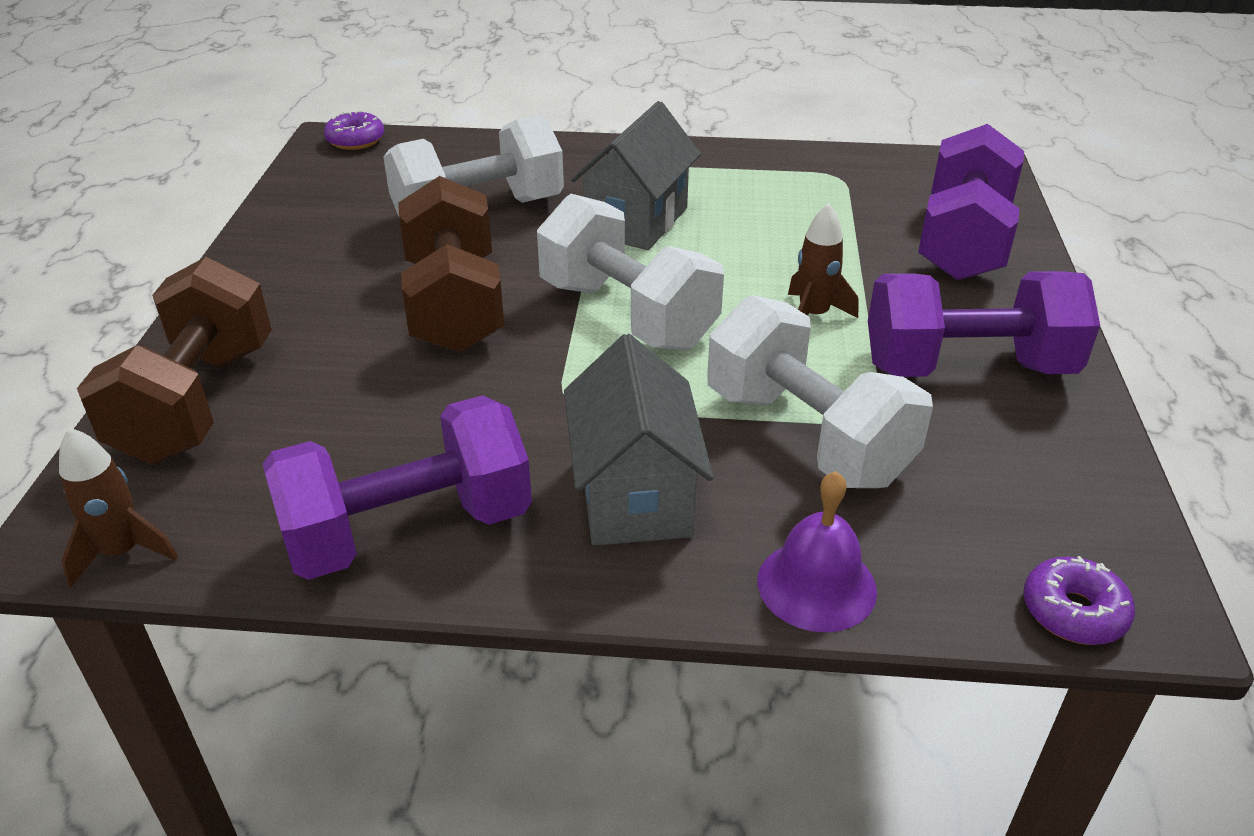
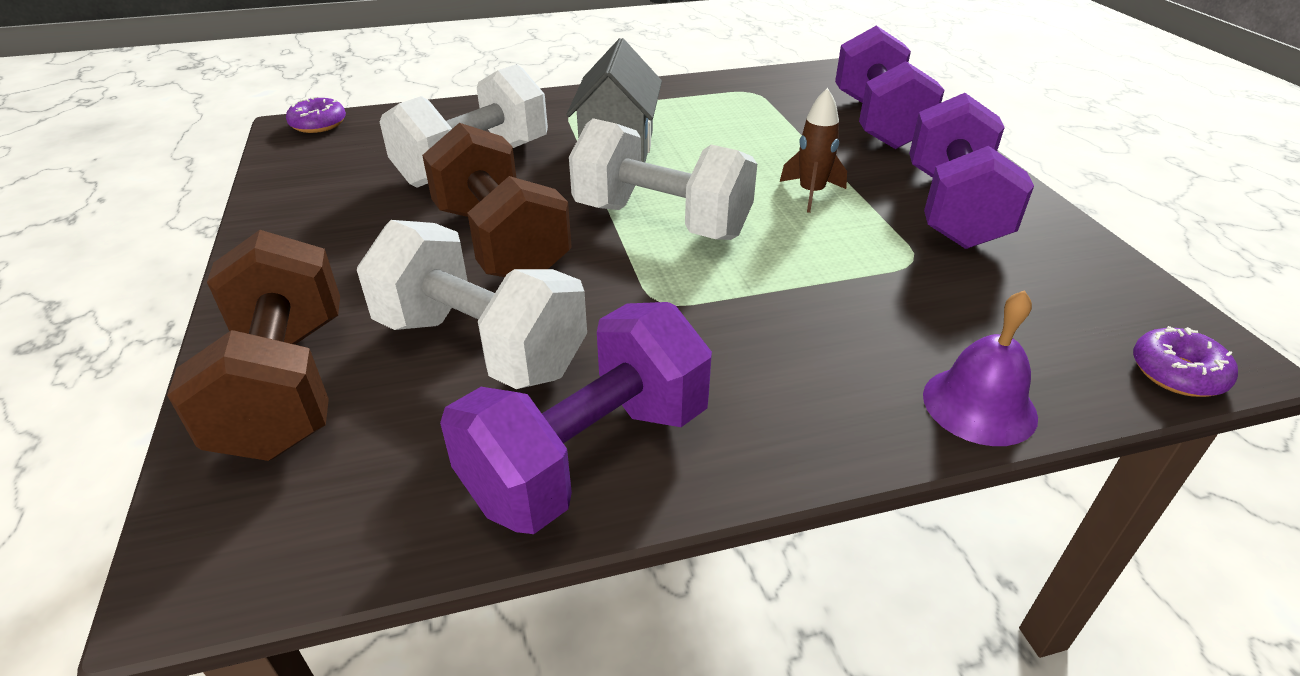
camera: 20 degrees left, 0 degrees up
(123, 552) = (283, 566): brown rocket -> none
(634, 495) = (775, 368): grey house -> none
(807, 436) = (877, 285): white dumbbell -> white dumbbell (481, 346)
(967, 368) = (953, 209): purple dumbbell -> purple dumbbell turned 60 degrees counterclockwise

